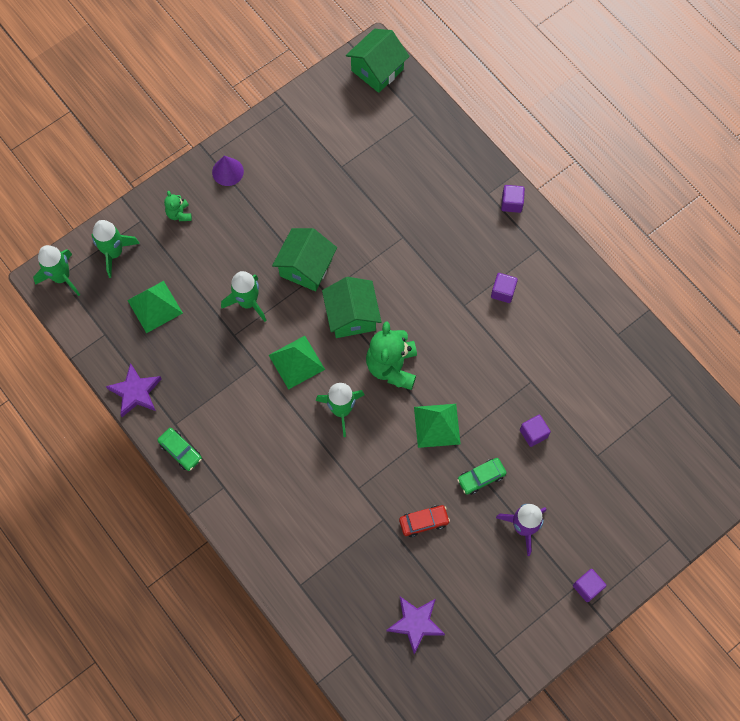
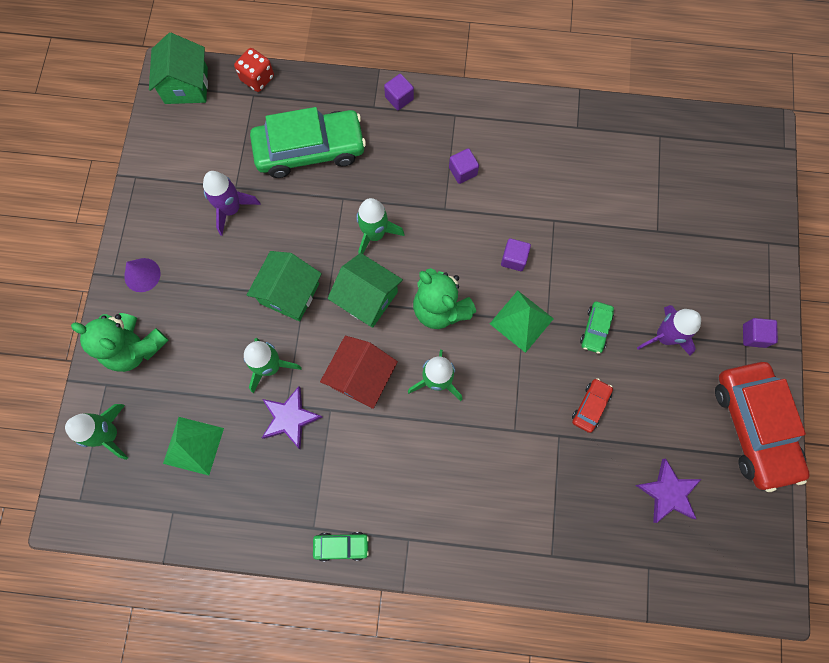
camera: 45 degrees left, 5 degrees up
(61, 277) = (82, 500): green rocket -> green rocket (375, 234)
(135, 392) = (251, 534): purple star -> purple star (290, 418)
(179, 214) = (135, 348): green teddy bear -> green teddy bear, size x2.01
(296, 362) = (361, 377): green pyramid -> red house
(306, 267) = (289, 293): green house -> green house turned 45 degrees clockwise
(324, 179) = (231, 209): none -> purple rocket
(414, 185) = (310, 150): none -> green car
(429, 106) = (257, 78): none -> red dice
(519, 642) = (753, 427): none -> red car
(533, 433) = (597, 258): purple cube -> purple cube (514, 259)

